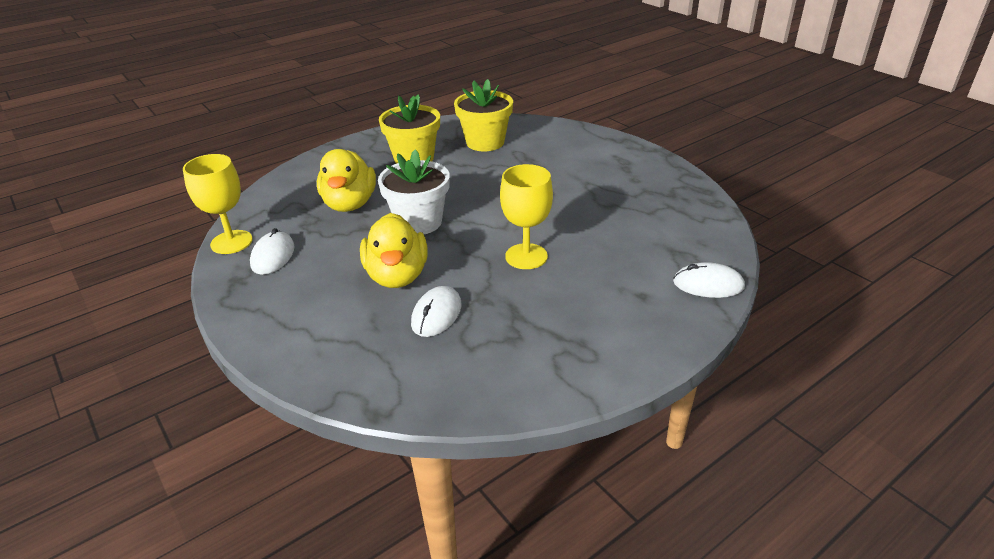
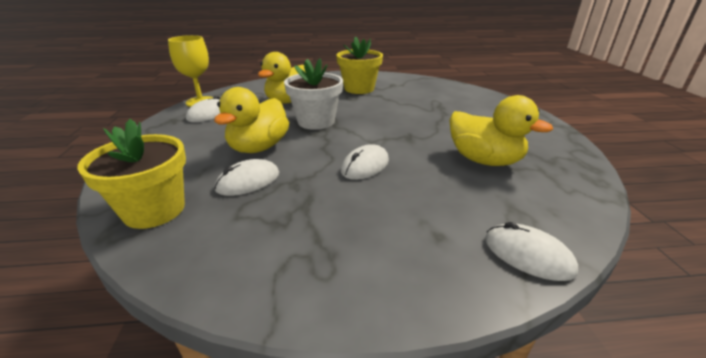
camera: 30 degrees right, 5 degrees down
(485, 142) = (418, 91): yellow flower pot -> yellow flower pot (154, 210)
(526, 256) = (365, 166): yellow goblet -> white mouse
(620, 213) = (484, 160): none -> yellow duck

